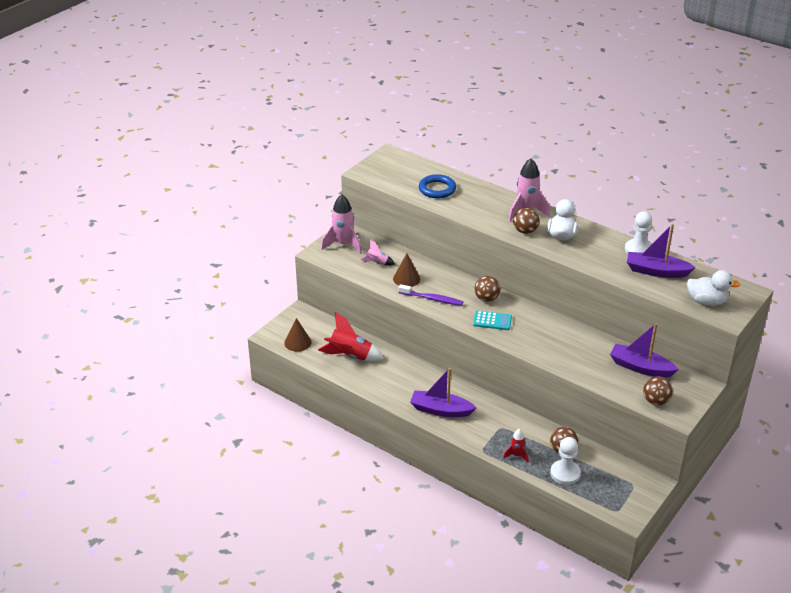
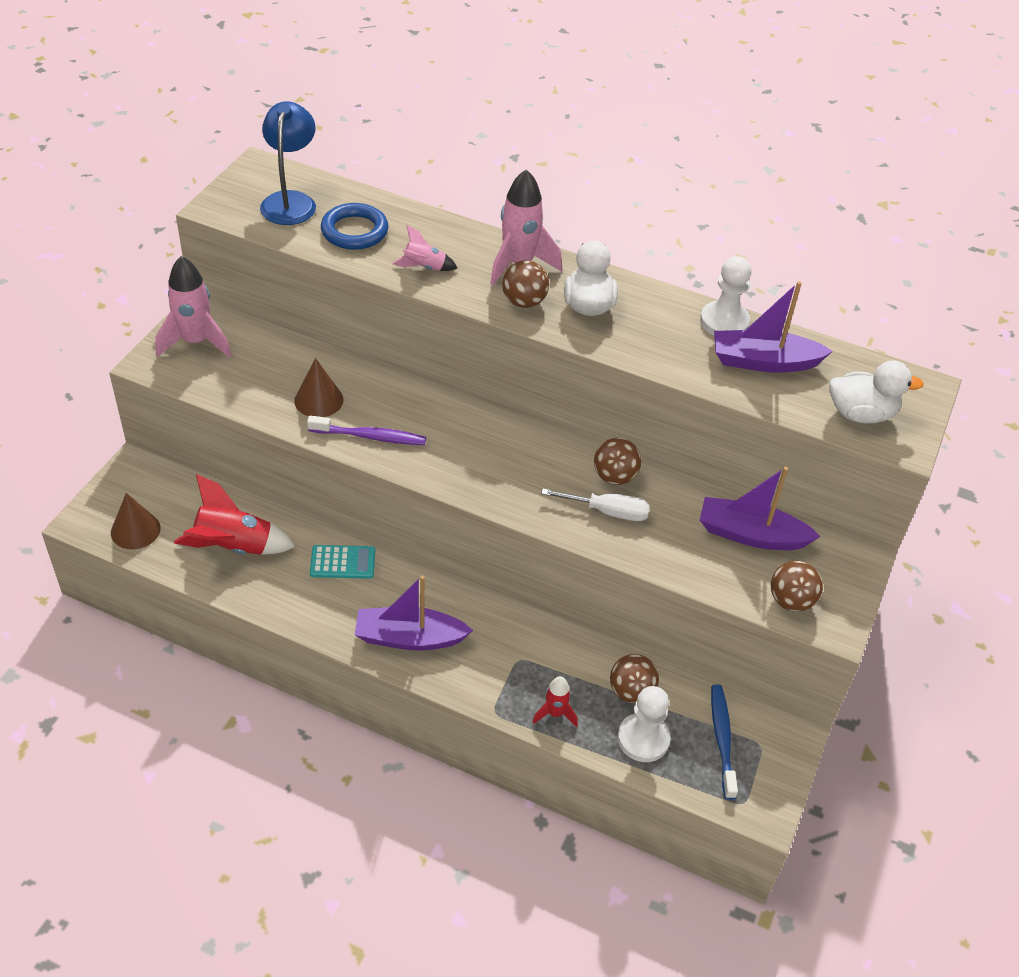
camera: 15 degrees left, 10 degrees up
(377, 263) = (261, 373): pink rocket -> pink rocket (424, 268)
(404, 172) = (290, 201): none -> blue lamp
(486, 299) = (465, 426): brown ball -> brown ball (614, 477)
(492, 321) = (483, 470): turquoise calculator -> turquoise calculator (342, 562)
(559, 348) = (607, 512): none -> white screwdriver
(611, 479) = (722, 739): none -> blue toothbrush

